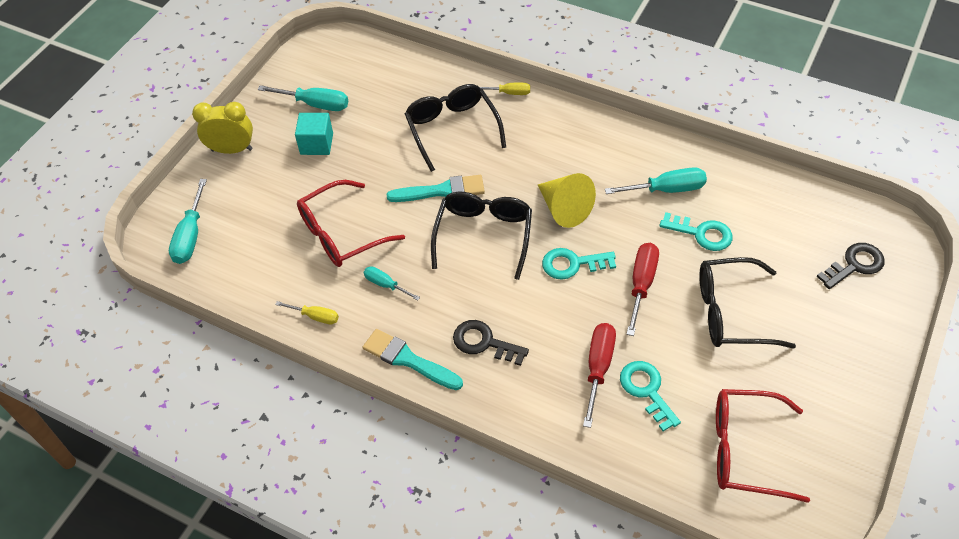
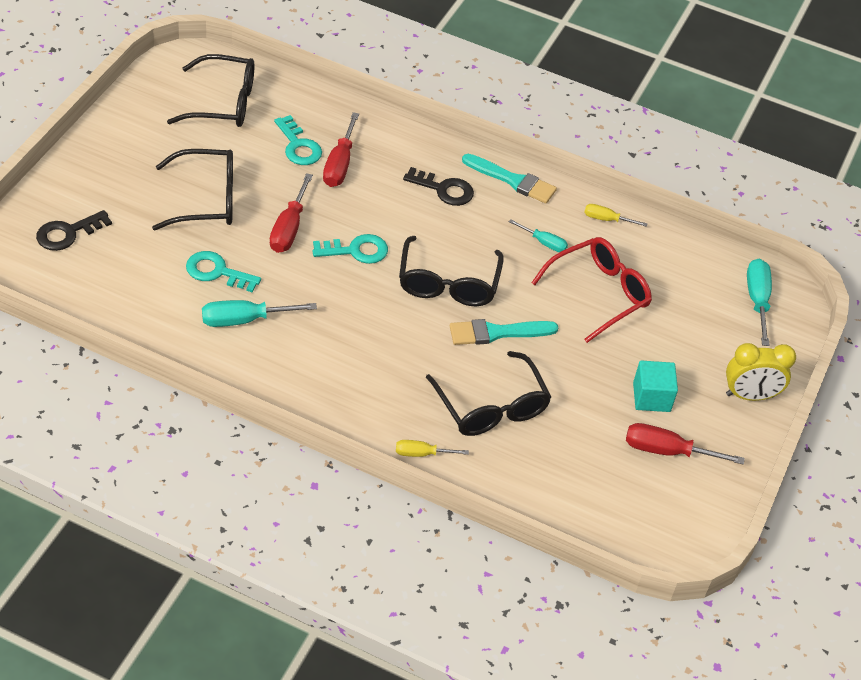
camera: 170 degrees right, 5 degrees down
(315, 104) = (667, 451): turquoise screwdriver -> red screwdriver
(564, 209) = (361, 306): yellow cone -> none
(746, 450) = (223, 103): red glasses -> black glasses

